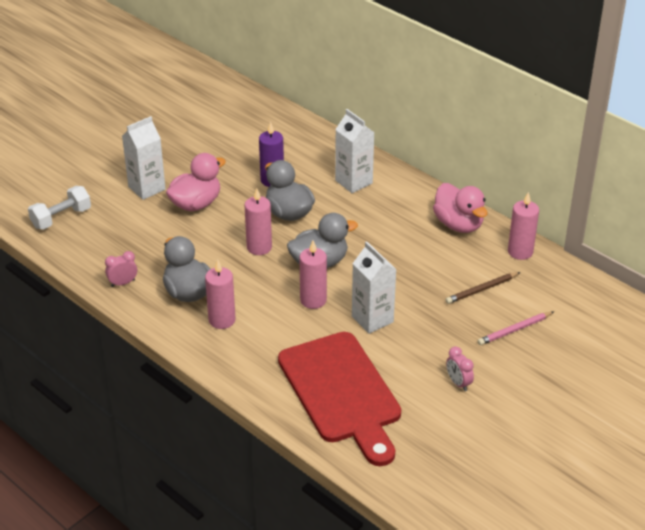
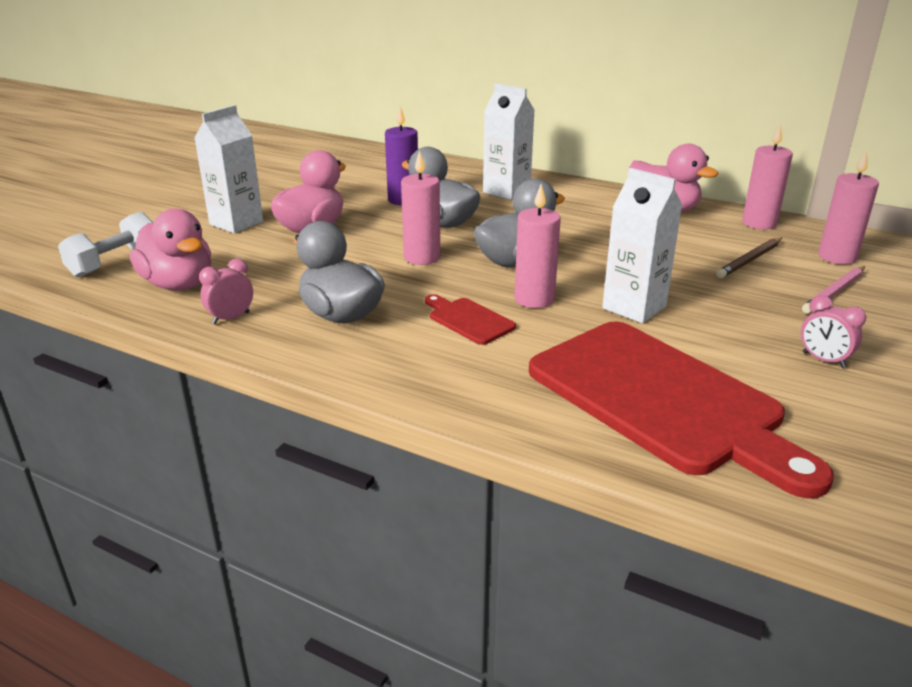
camera: 15 degrees left, 10 degrees down
(97, 246) = (179, 284): none -> pink duck
(222, 320) = (410, 339): pink candle -> pink candle (837, 257)
(263, 311) = (468, 320): none -> red cutting board

